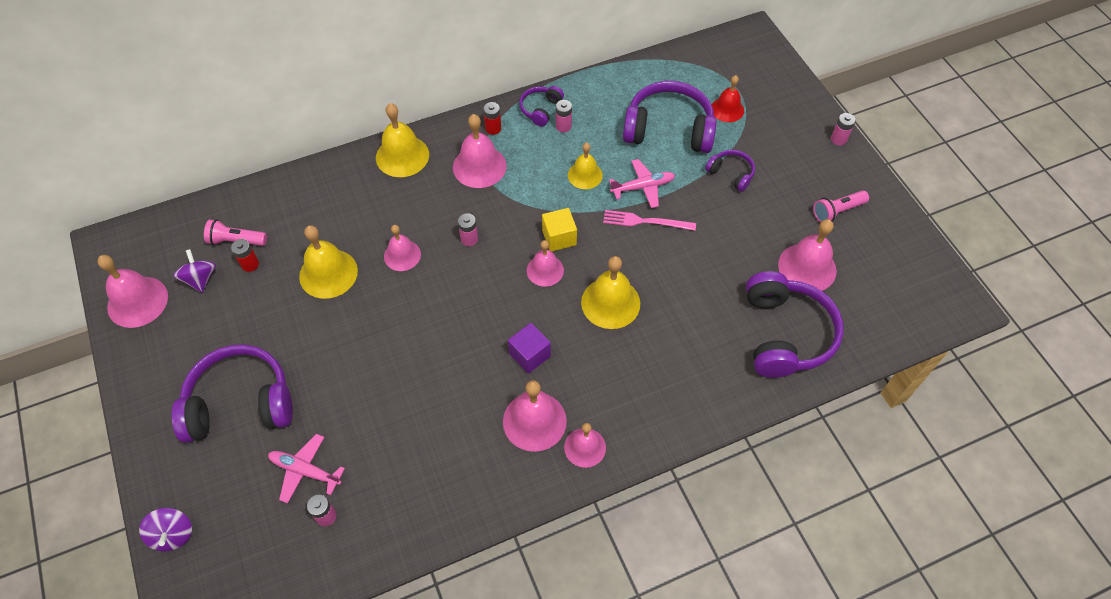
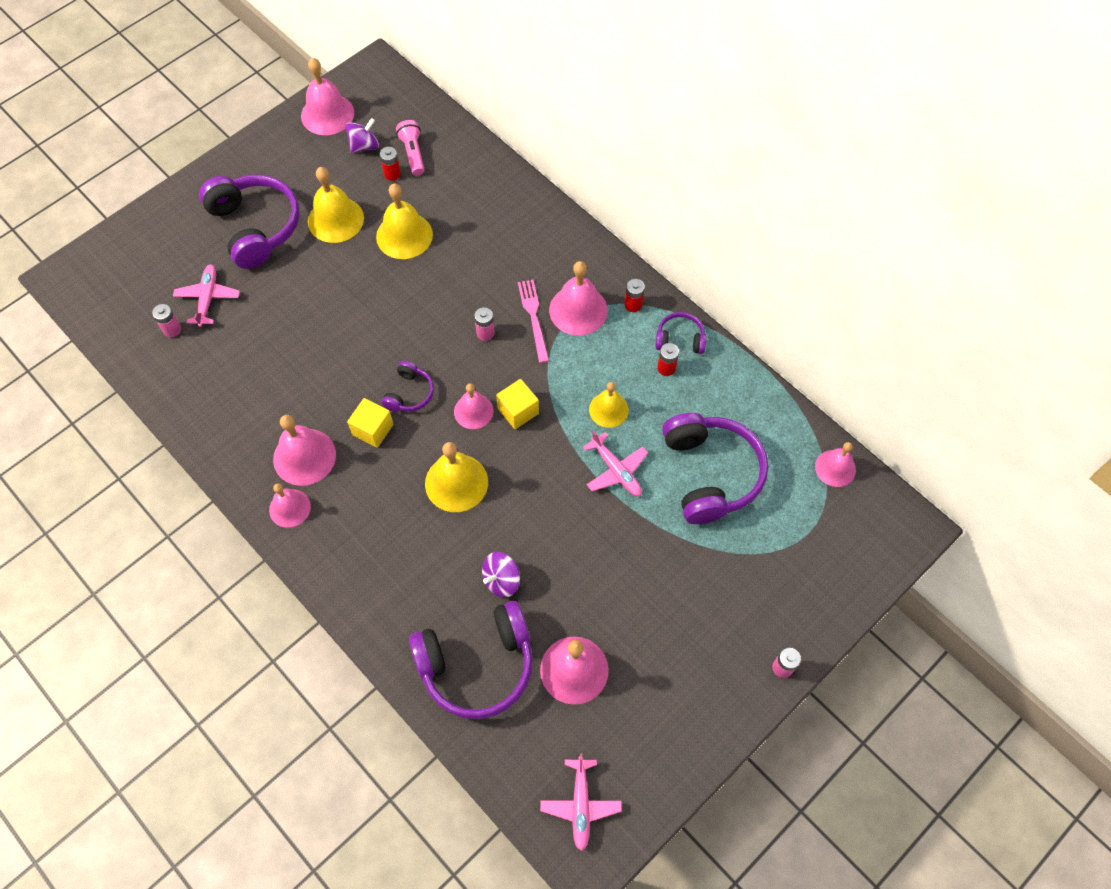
camera: 70 degrees right, 5 degrees up
(173, 534) = (132, 233): purple spinning top -> purple spinning top (501, 580)
(402, 156) = (562, 240): yellow bell -> yellow bell (335, 219)
(402, 255) = (445, 285): pink bell -> pink bell (835, 468)
(530, 355) = (373, 429): purple cube -> yellow cube
(563, 126) = (666, 368): pink battery -> red battery
(645, 221) = (571, 486): pink fork -> pink fork (533, 317)
(727, 109) = (771, 528): red bell -> none
(731, 174) = (674, 556): purple headphones -> purple headphones (409, 393)
(837, 211) = (668, 688): pink flashlight -> none
(917, 296) = (580, 804): none -> pink plane

